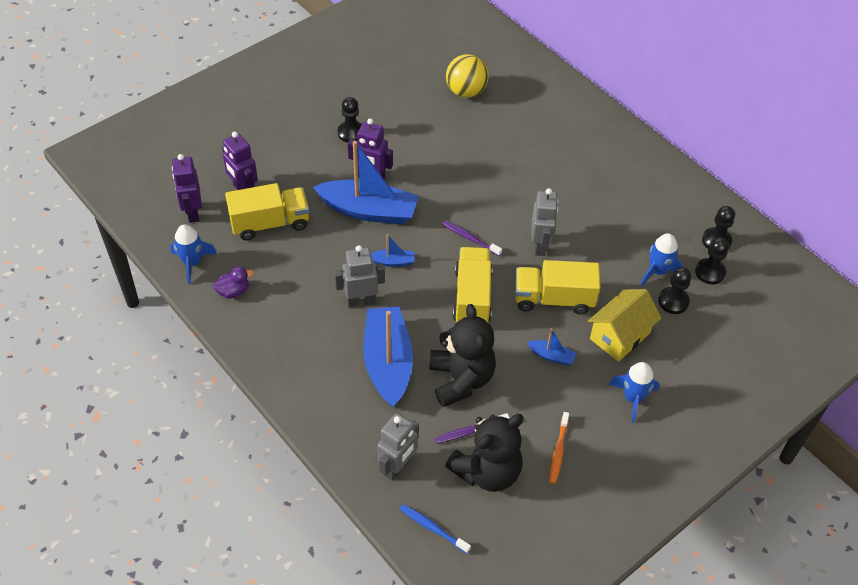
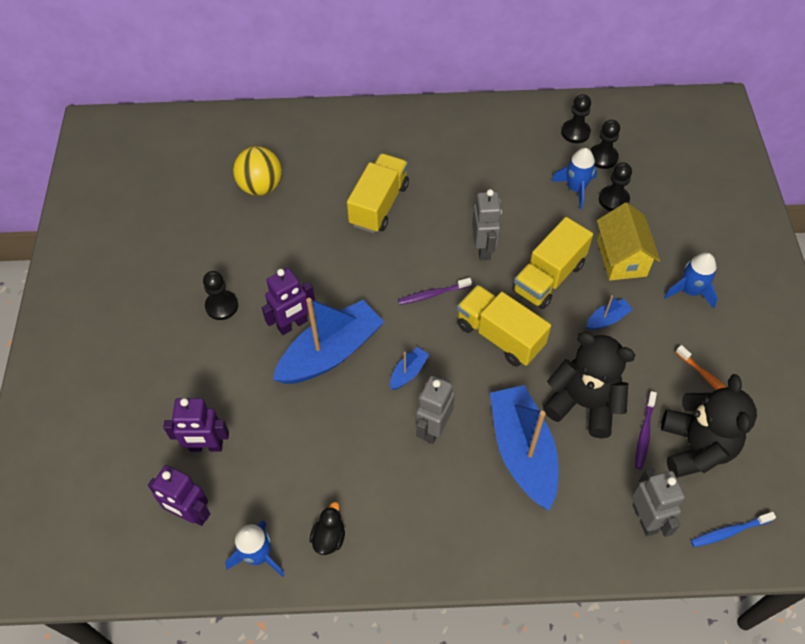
camera: 50 degrees left, 5 degrees up
(233, 291) = (329, 537): purple duck -> black duck
(270, 223) = (271, 448): yellow truck -> yellow truck (379, 205)
(388, 363) = (522, 452): blue boat -> blue boat turned 45 degrees clockwise
(540, 245) = (483, 249): grey robot -> grey robot turned 45 degrees clockwise

